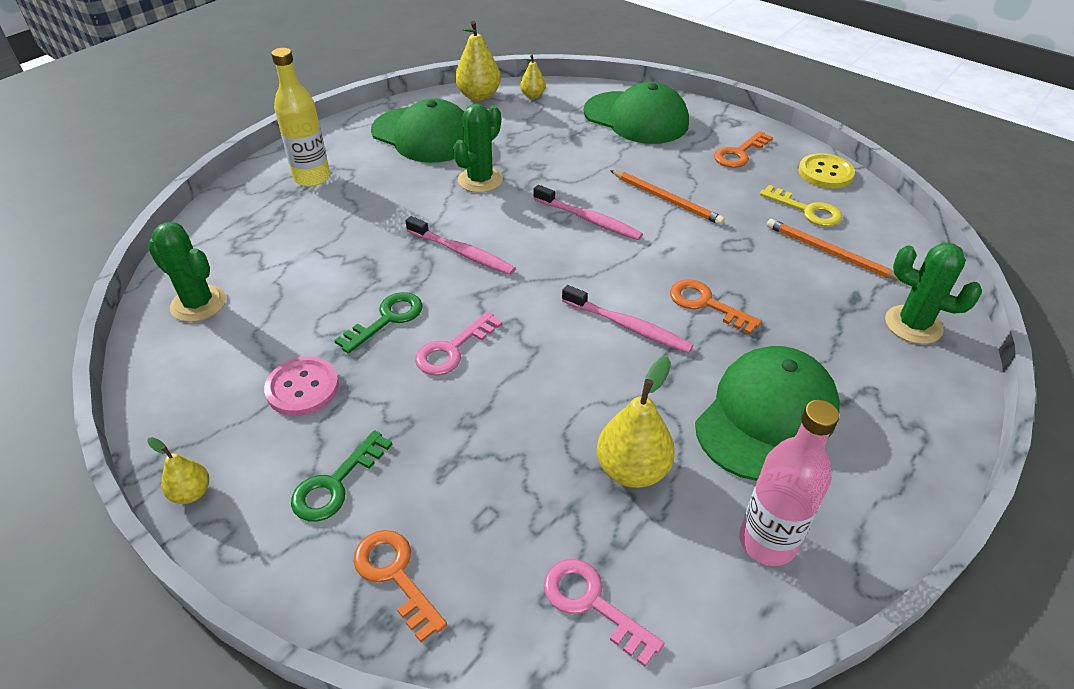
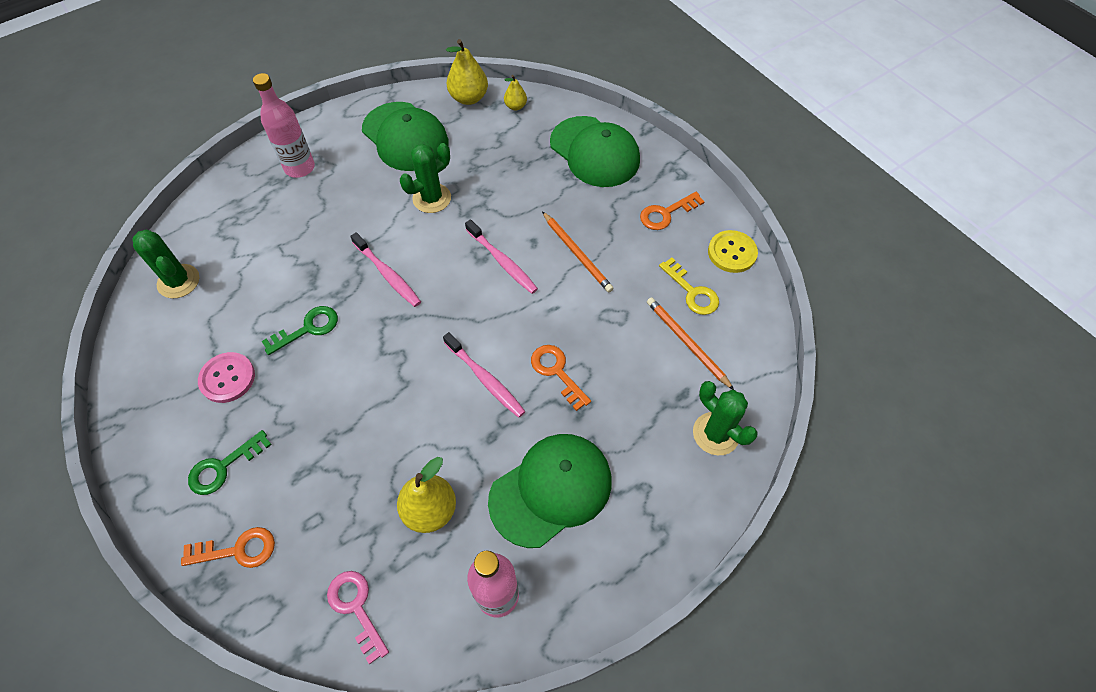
camera: 15 degrees right, 15 degrees up
(191, 493) = (129, 449): yellow pear -> none
(312, 178) = (299, 167): yellow bottle -> pink bottle
(395, 575) = (238, 550): orange key -> orange key turned 105 degrees clockwise
(452, 349) = (345, 369): pink key -> none

